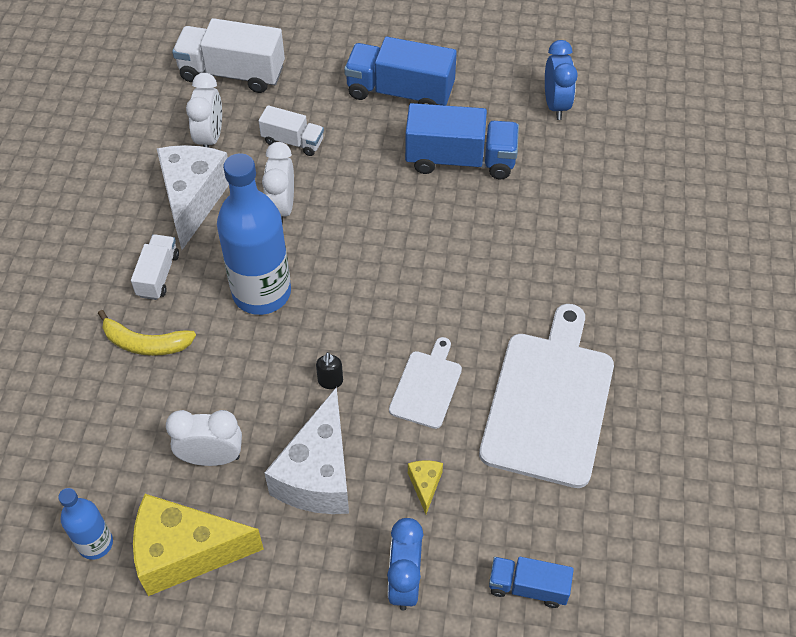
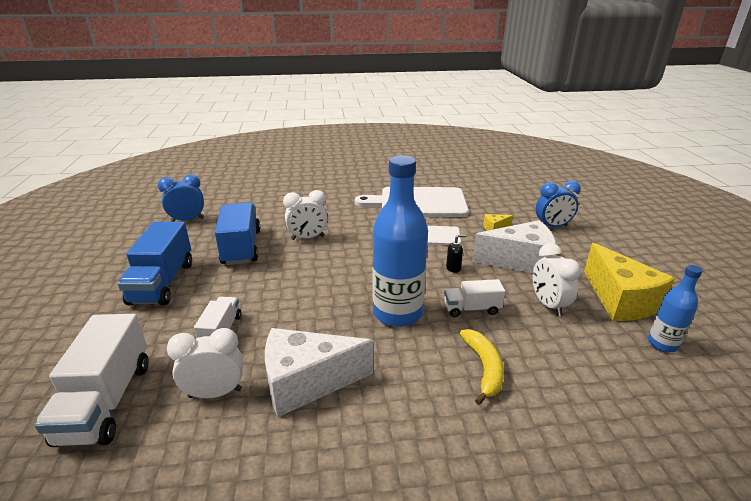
camera: 105 degrees left, 25 degrees down
(158, 275) = (408, 382): white truck -> white truck (472, 309)
(282, 207) = (304, 321): white clock -> white clock (307, 238)
(528, 587) = (521, 199): blue truck -> none

